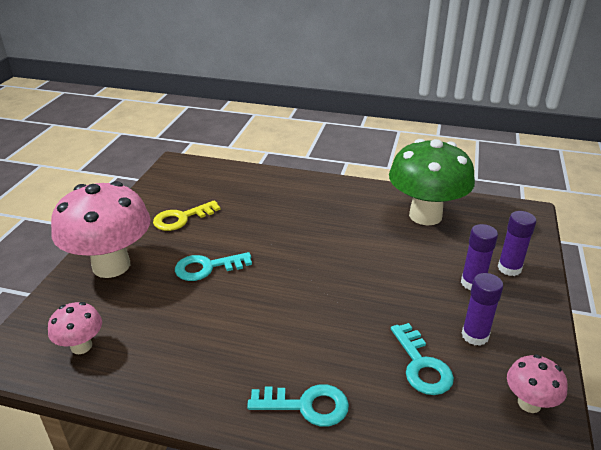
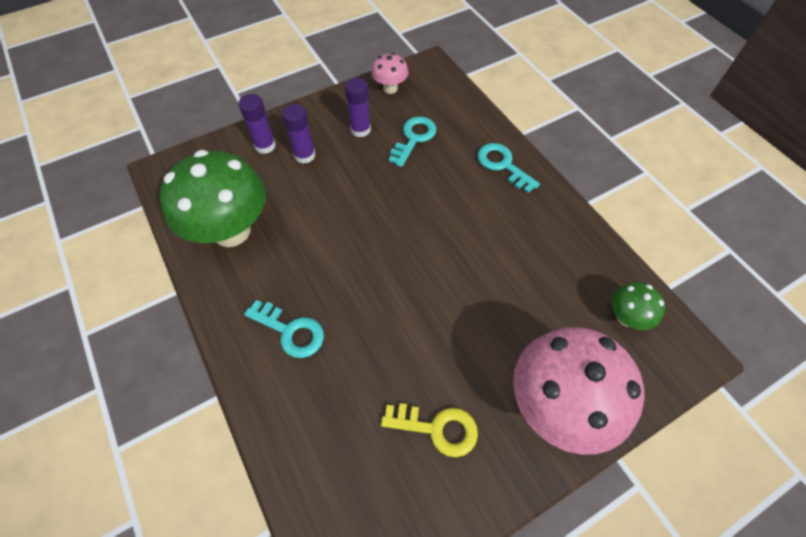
camera: 135 degrees left, 25 degrees up
(81, 346) = (626, 317): pink mushroom -> green mushroom
(207, 267) = (470, 325): turquoise key -> turquoise key (290, 331)

